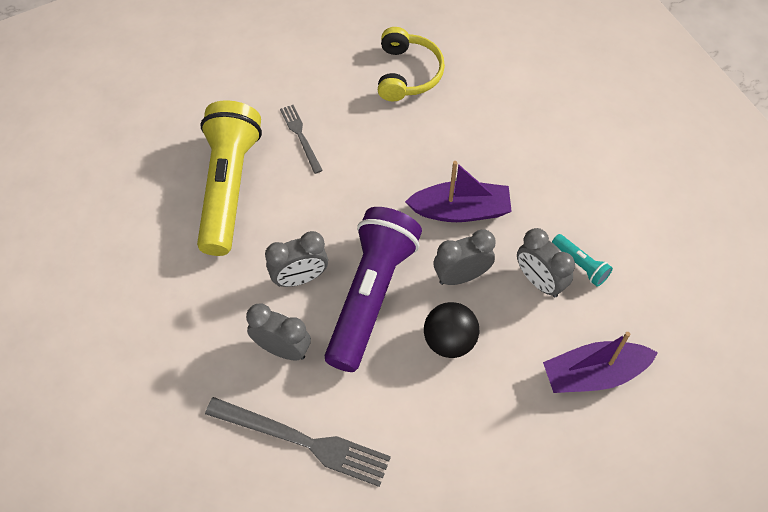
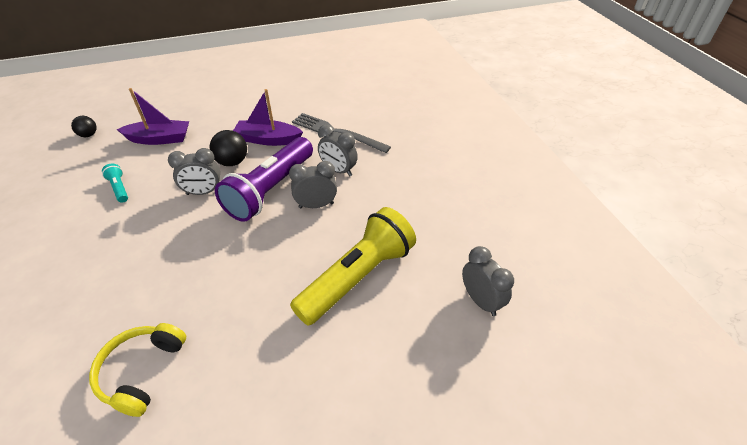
camera: 170 degrees left, 15 degrees down
(229, 186) = (358, 277): yellow flashlight -> yellow flashlight turned 150 degrees counterclockwise
(300, 136) = (281, 315): grey fork -> none
(460, 210) = (176, 232): purple boat -> purple boat (268, 139)
(539, 281) = (154, 183): grey clock -> grey clock (481, 301)
(715, 364) = (88, 135): none -> black ball

